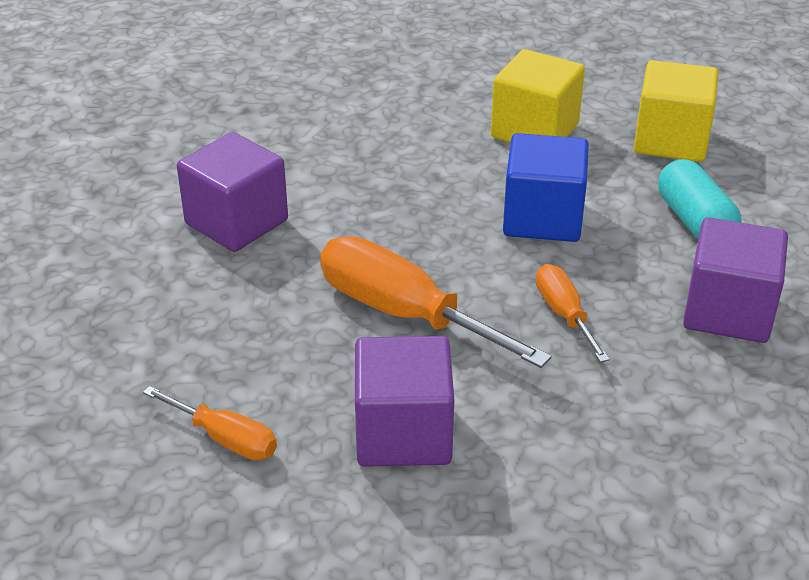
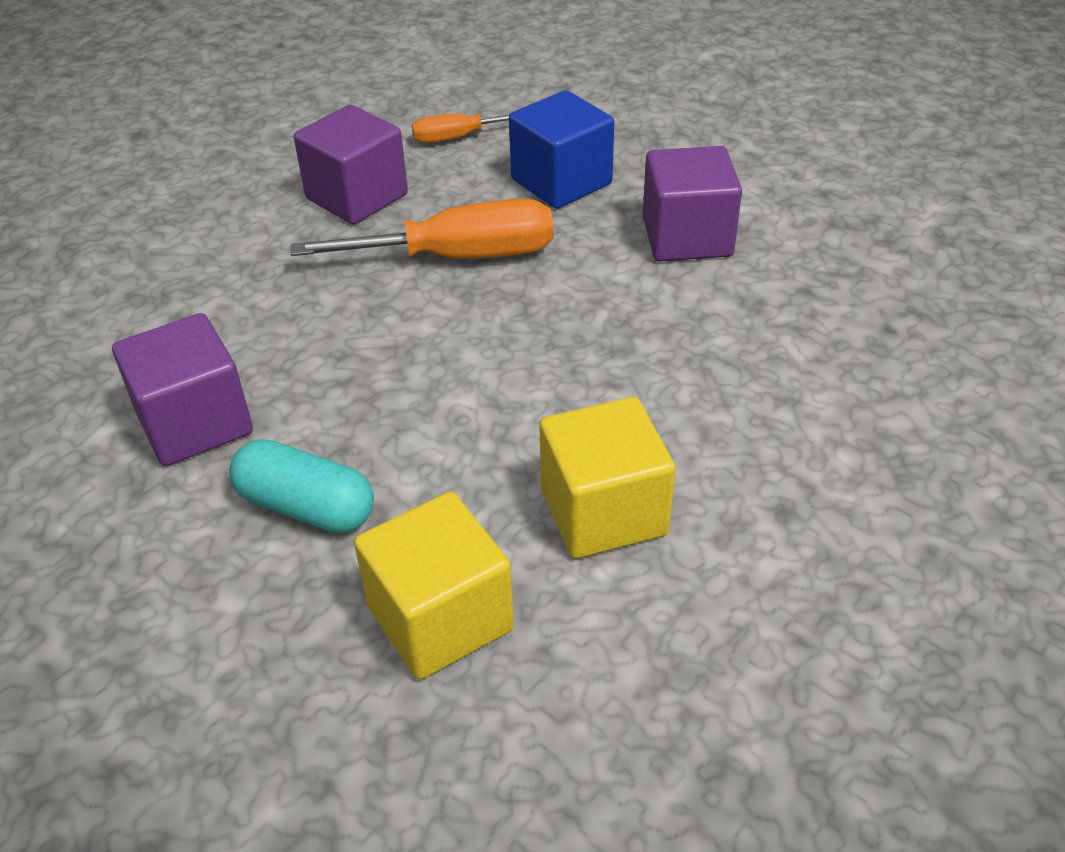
camera: 135 degrees right, 5 degrees up
(542, 218) = (458, 406): blue cube -> blue cube (561, 182)
(564, 314) = (337, 331): orange screwdriver -> none

